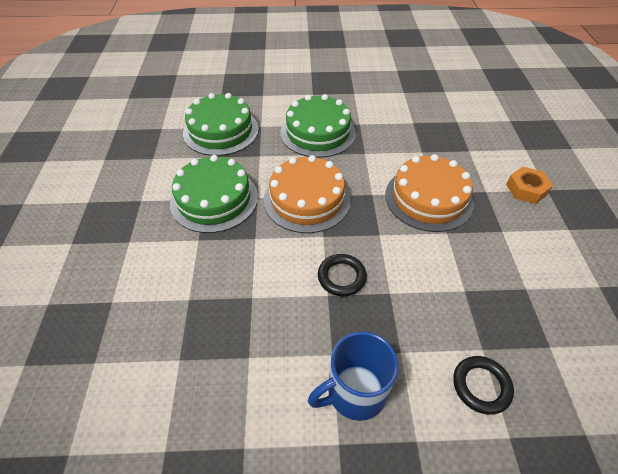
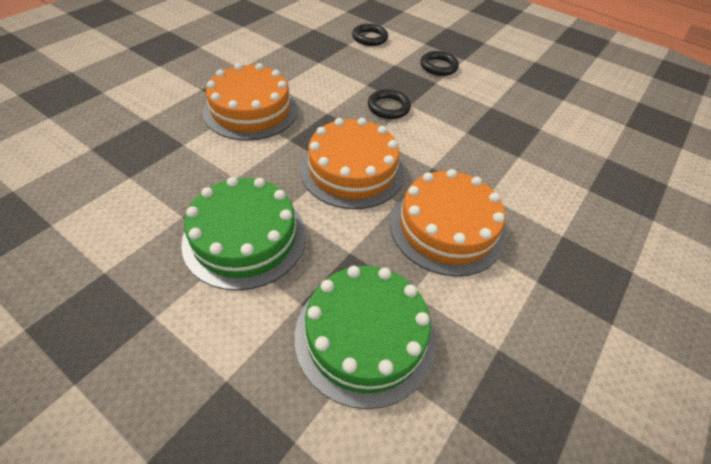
camera: 145 degrees left, 0 degrees up
(214, 199) = (446, 227): green cake -> orange cake
(354, 392) = (438, 66): blue mug -> black ring
(526, 189) = (172, 73): orange nut -> none

